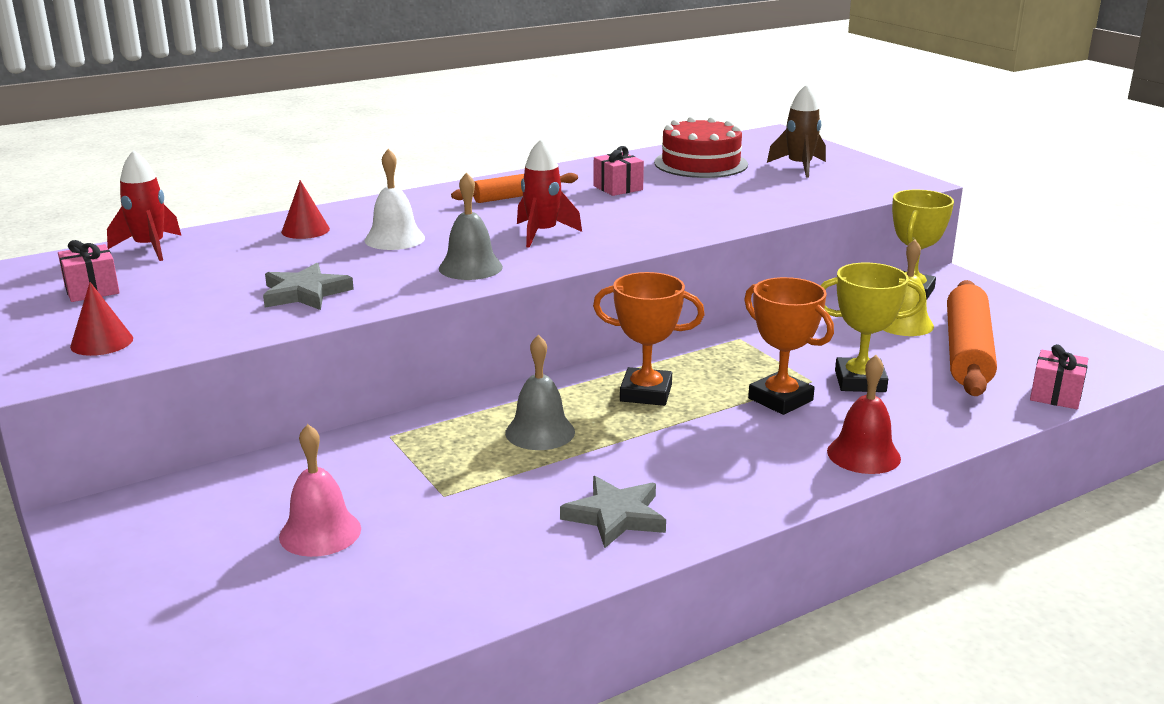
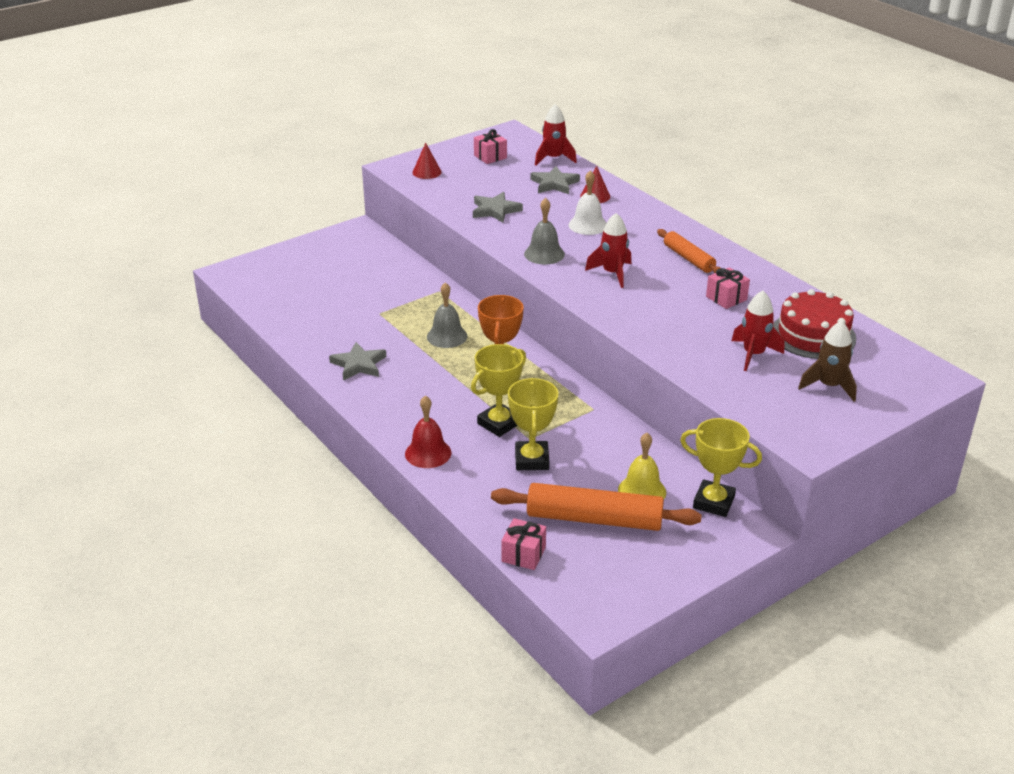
camera: 85 degrees right, 10 degrees up
(242, 251) = (554, 184): none -> grey star
(320, 532) = (346, 285): pink bell -> none
(742, 187) = (753, 354): none -> red rocket
(780, 399) = (499, 423): orange trophy -> yellow trophy

